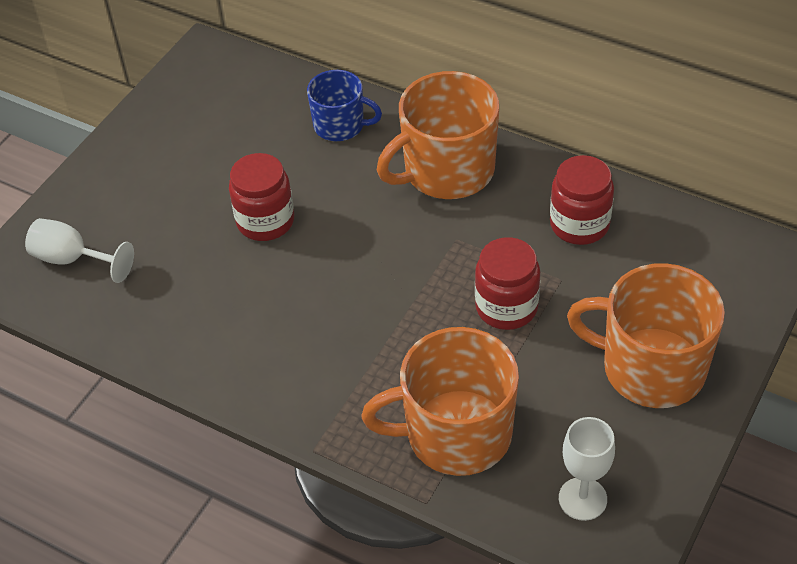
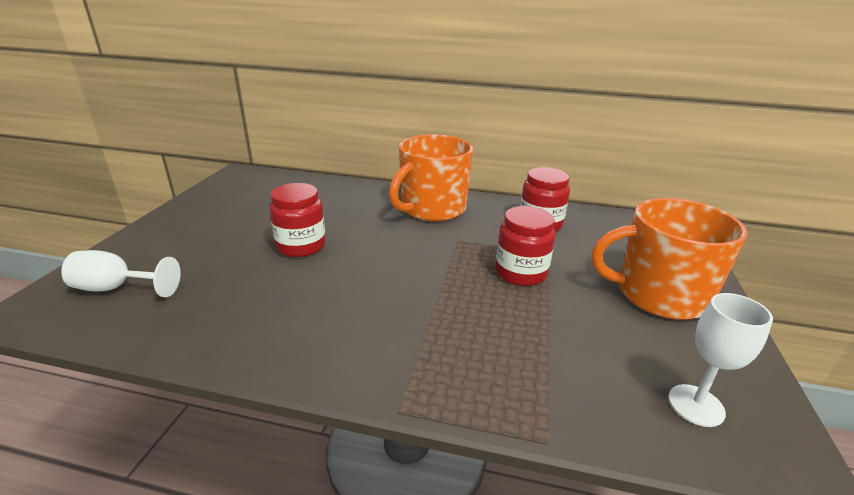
camera: 20 degrees left, 20 degrees down
(340, 125) = (346, 195): blue mug -> none
(456, 434) = (537, 369): orange mug -> none

